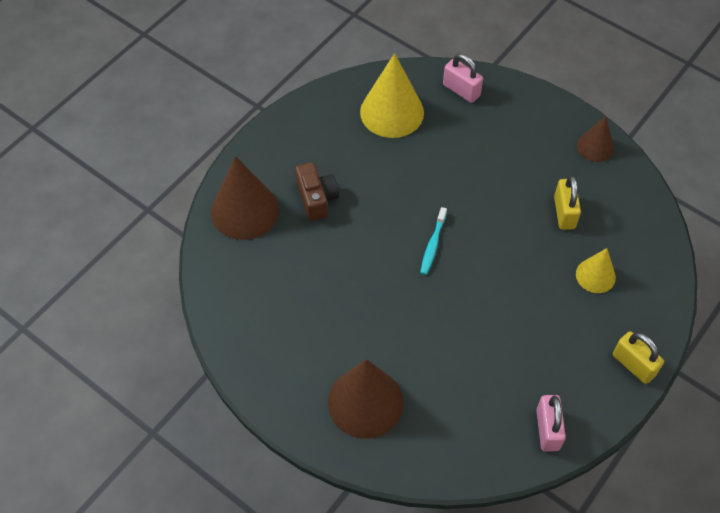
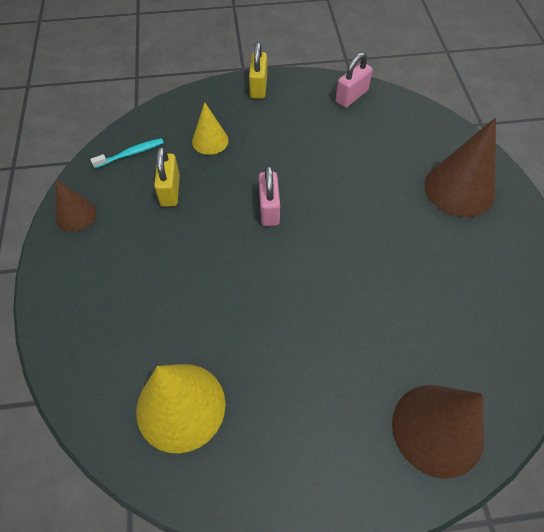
camera: 135 degrees left, 0 degrees up
(316, 199) = (352, 377): brown camera -> none
(432, 245) = (294, 248): turquoise toothbrush -> turquoise toothbrush (131, 154)
(461, 90) = (91, 366): pink padlock -> pink padlock (269, 209)
(564, 213) = (170, 191): yellow padlock -> yellow padlock turned 45 degrees counterclockwise

